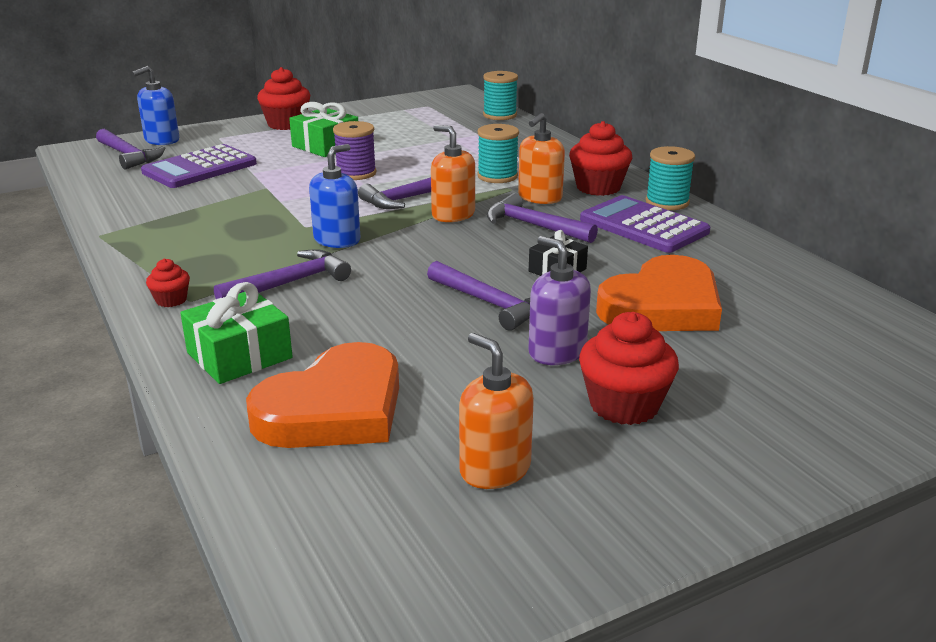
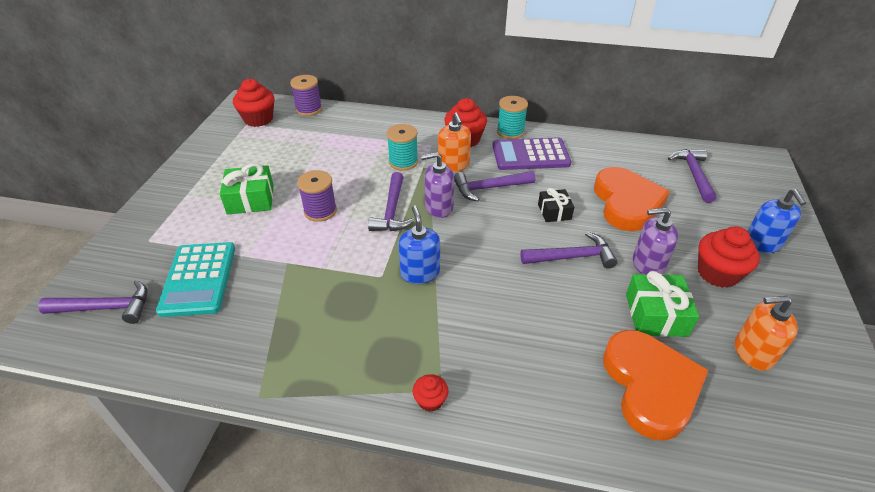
camera: 50 degrees left, 15 degrees up
(161, 140) = (101, 274): blue soap dispenser -> blue soap dispenser (762, 243)
(200, 168) = (198, 279): purple calculator -> turquoise calculator
(239, 355) = (548, 400): green gift -> green gift (656, 315)
(286, 124) = (177, 196): red cupcake -> red cupcake (258, 119)
(290, 283) = (463, 326): purple hammer -> purple hammer (693, 174)
(453, 215) = (439, 207): orange soap dispenser -> purple soap dispenser
(500, 115) = (309, 109): turquoise spool -> purple spool

